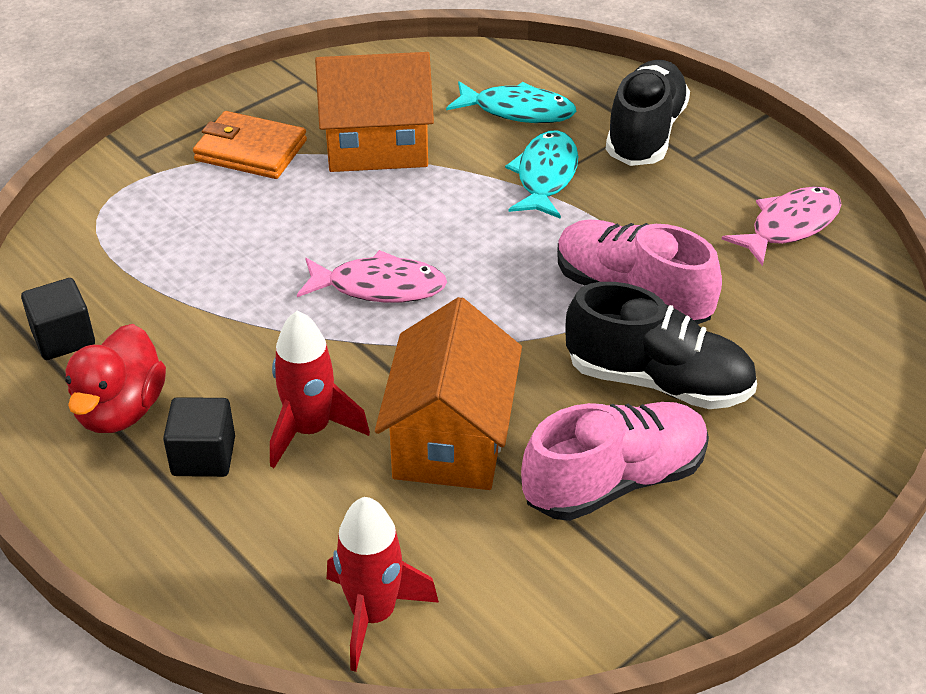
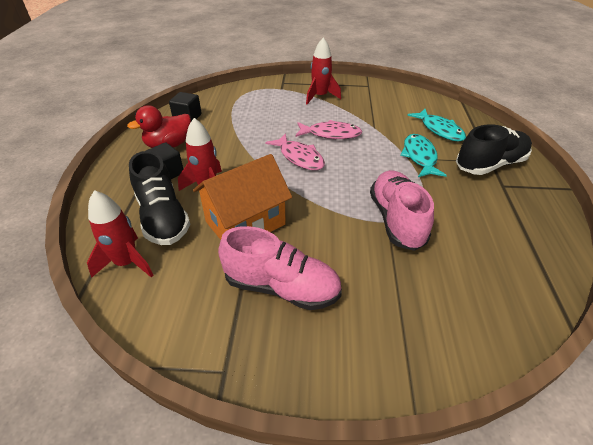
camera: 45 degrees right, 0 degrees up
(251, 150) = (320, 96): orange wallet -> red rocket
(377, 146) = (365, 115): orange house -> none
(545, 176) = (419, 157): turquoise fish -> turquoise fish turned 60 degrees counterclockwise
(658, 381) = (359, 261): black shoe -> black shoe (163, 217)
(789, 226) = (522, 240): pink fish -> pink fish (331, 134)

